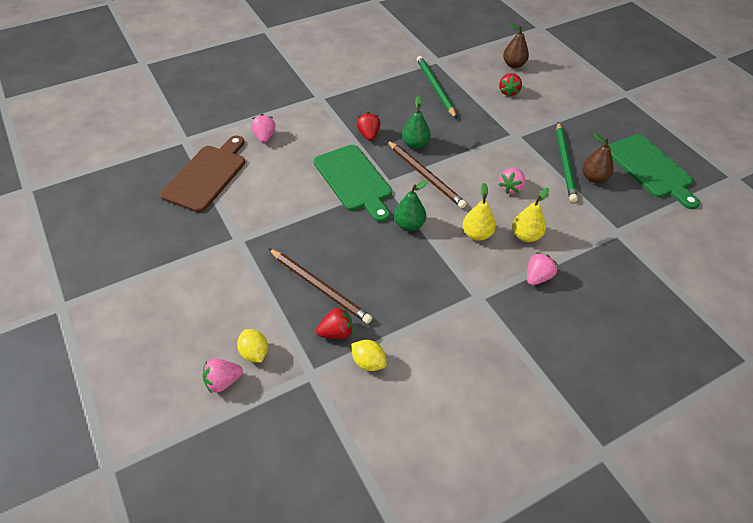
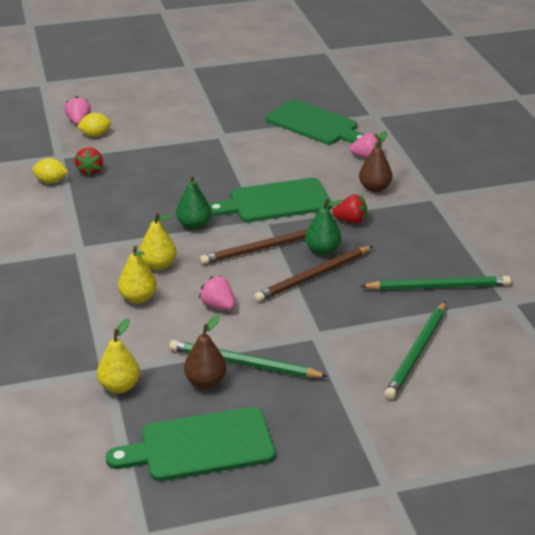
camera: 105 degrees right, 15 degrees down
(206, 175) = (315, 124): brown cutting board -> green cutting board
(320, 287) = (143, 168): brown pencil -> brown pencil (313, 276)
(368, 362) = (51, 181): yellow lemon -> yellow lemon turned 45 degrees clockwise
(508, 92) = (417, 352): red strawberry -> green pencil
(513, 65) = (490, 376): brown pear -> brown pear (374, 188)
(537, 277) = (79, 291): pink strawberry -> none
(627, 220) = (119, 386): none -> yellow pear

